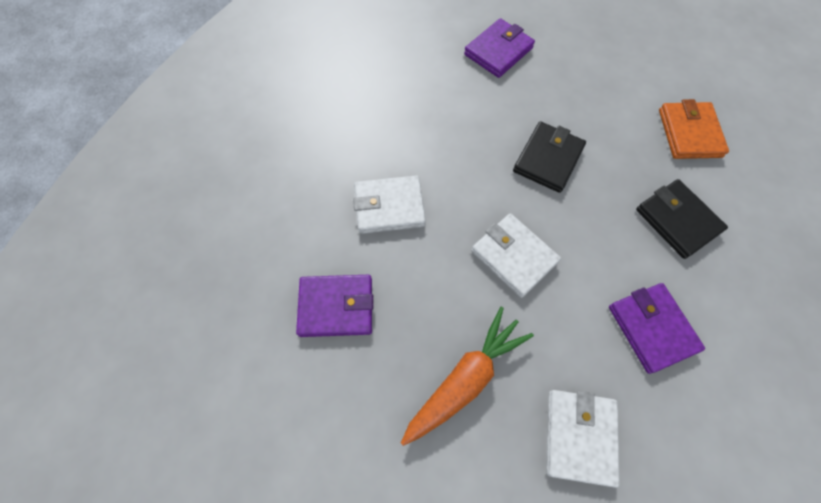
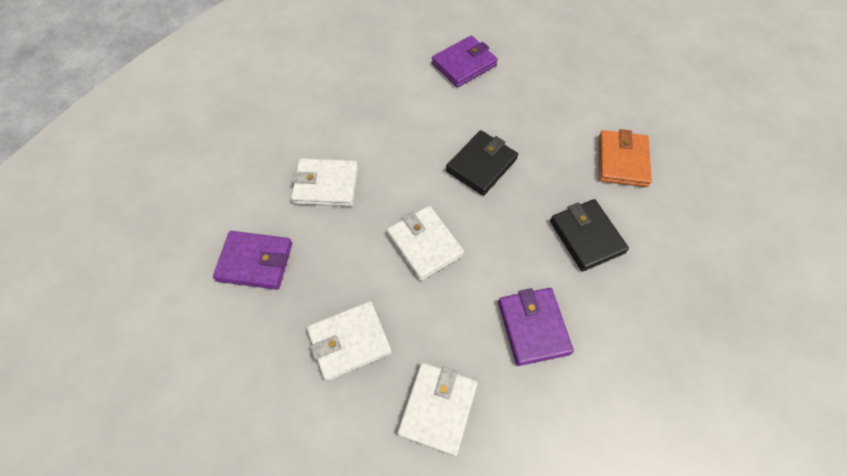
camera: 10 degrees right, 5 degrees down
(465, 379) = (349, 342): orange carrot -> white wallet

